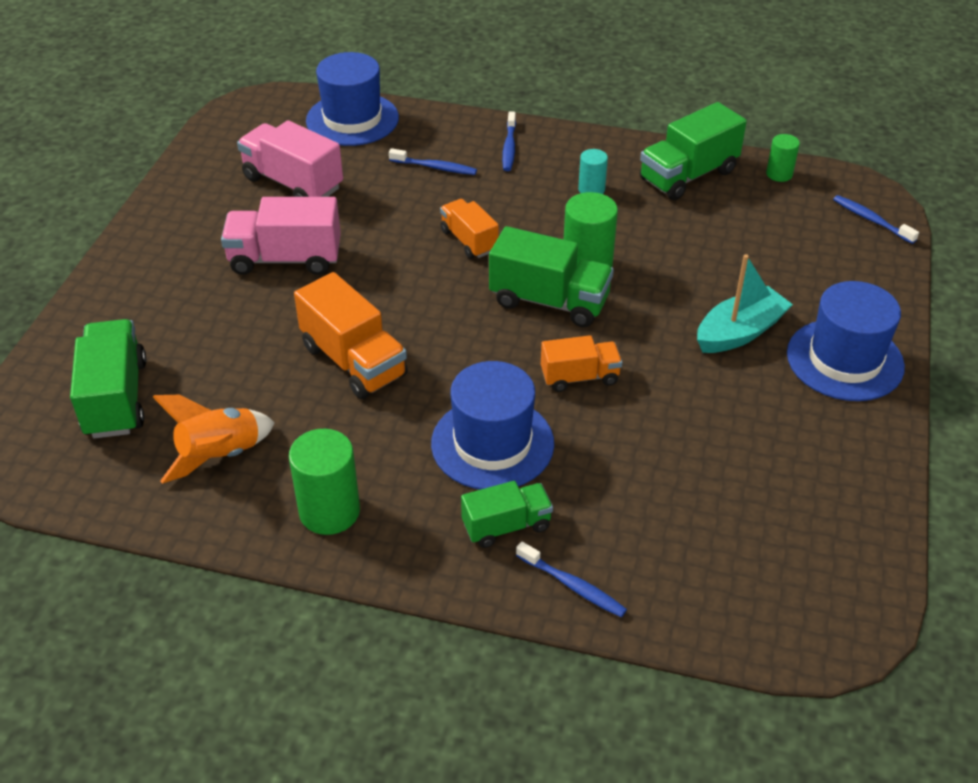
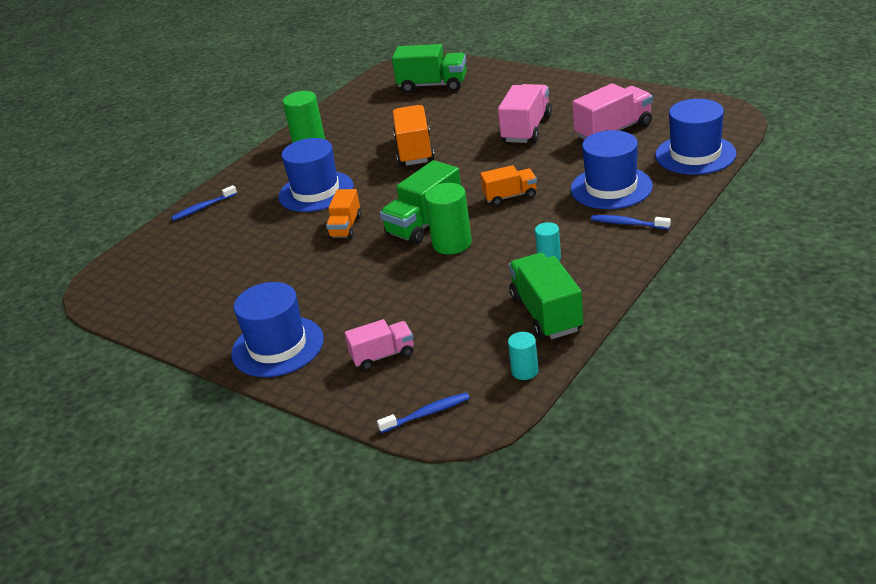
camera: 115 degrees right, 10 degrees down
(220, 455) = (370, 114): orange rocket -> none
(353, 361) = (414, 150): orange truck -> orange truck turned 105 degrees clockwise
(435, 167) = (611, 188): blue toothbrush -> blue hat
(506, 526) = (256, 191): green truck -> none
(739, 332) = (339, 302): turquoise boat -> none
(779, 174) = (525, 371): green cylinder -> turquoise cylinder
(811, 270) = (383, 356): none -> pink truck

